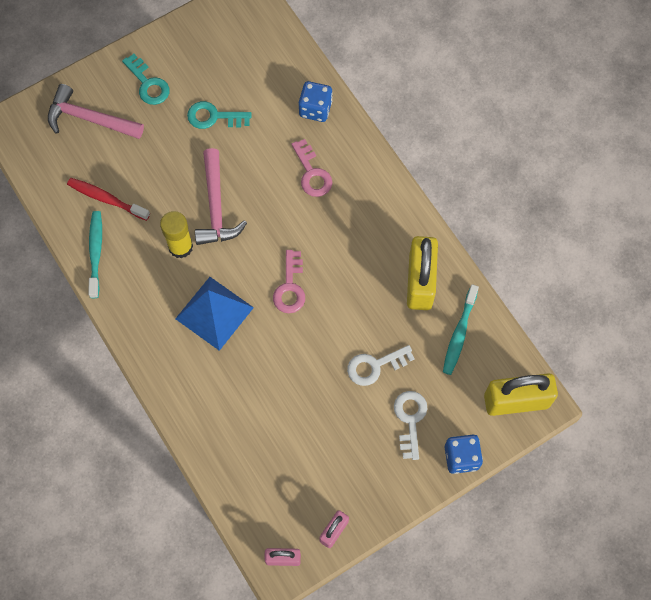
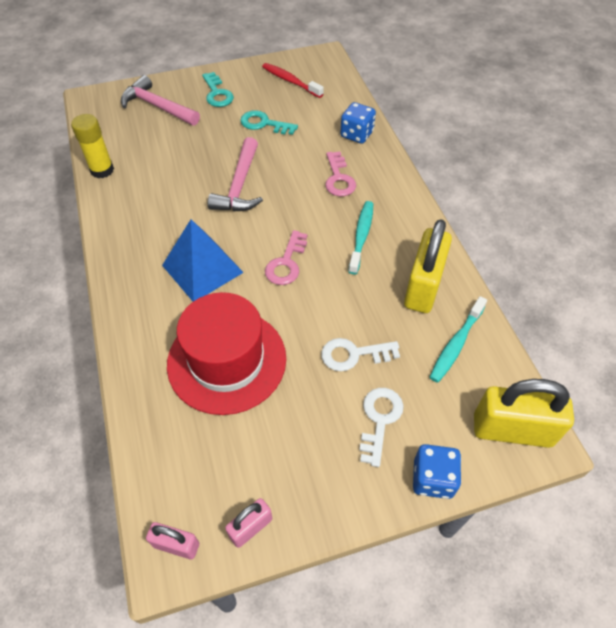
camera: 15 degrees right, 15 degrees down
(96, 252) = (114, 198): turquoise toothbrush -> turquoise toothbrush (361, 236)
(106, 199) = (144, 161): red toothbrush -> red toothbrush (290, 81)
(180, 247) = (193, 209): yellow glue stick -> yellow glue stick (102, 170)
(269, 399) = (227, 360): none -> red hat

